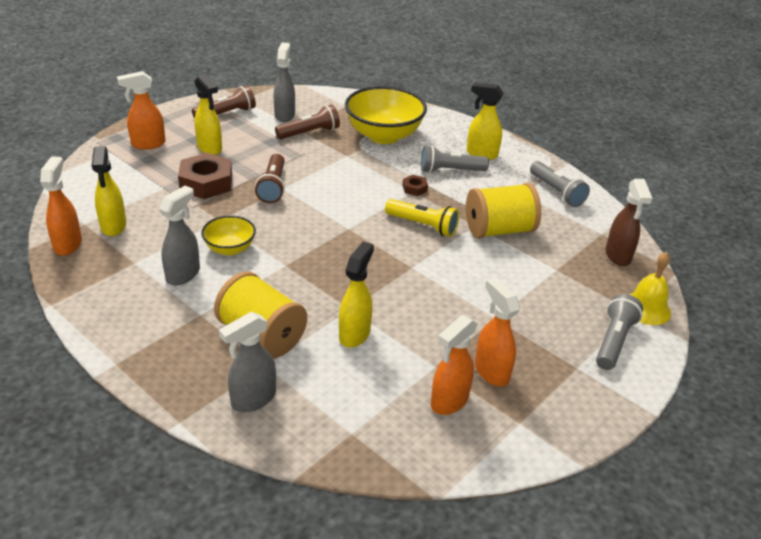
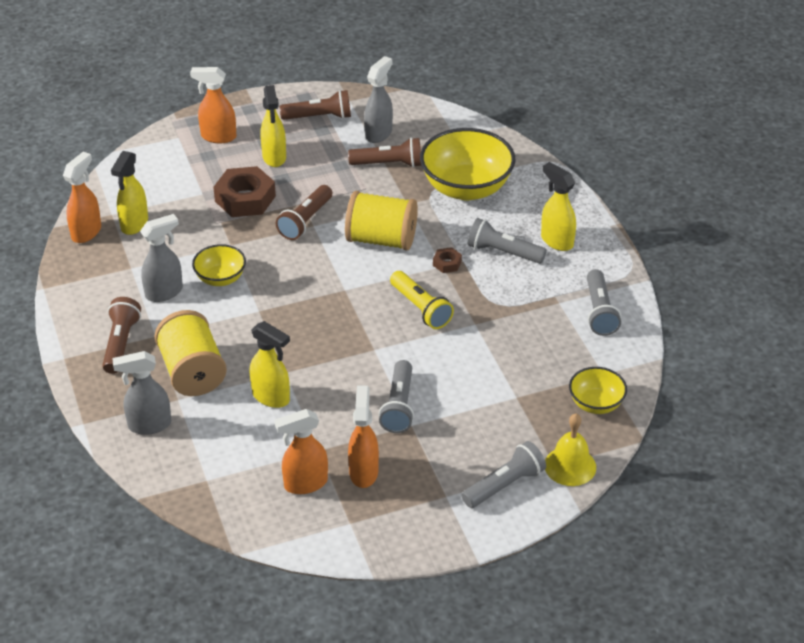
camera: 30 degrees right, 5 degrees up
(169, 331) = (121, 343): none -> brown flashlight
(354, 334) = (271, 397): yellow spray bottle -> yellow spray bottle turned 75 degrees clockwise
(472, 305) = (399, 406): none -> grey flashlight
(499, 230) = (494, 337): yellow spool -> yellow spool (381, 239)
(618, 256) = (596, 404): brown spray bottle -> yellow bowl

